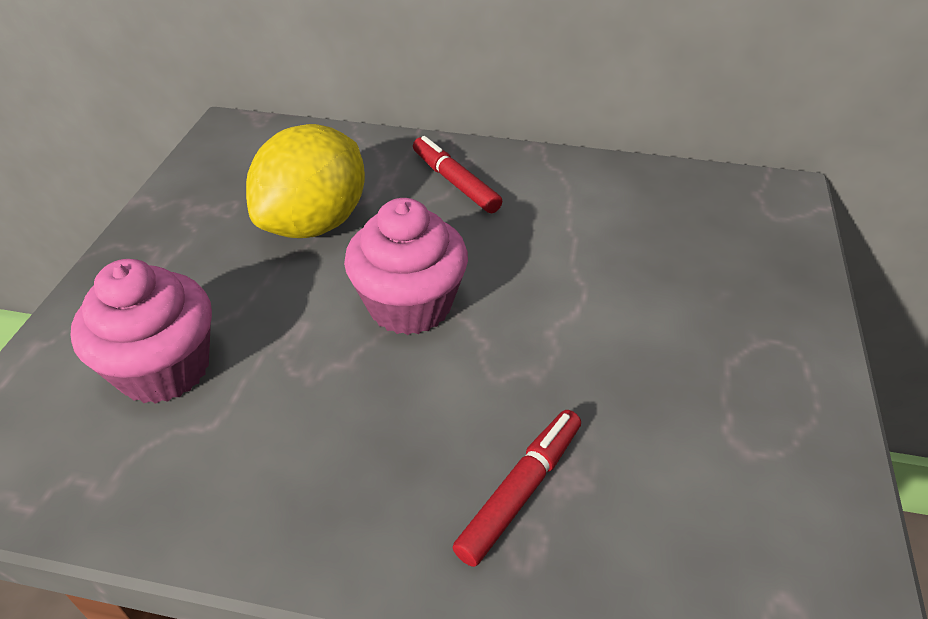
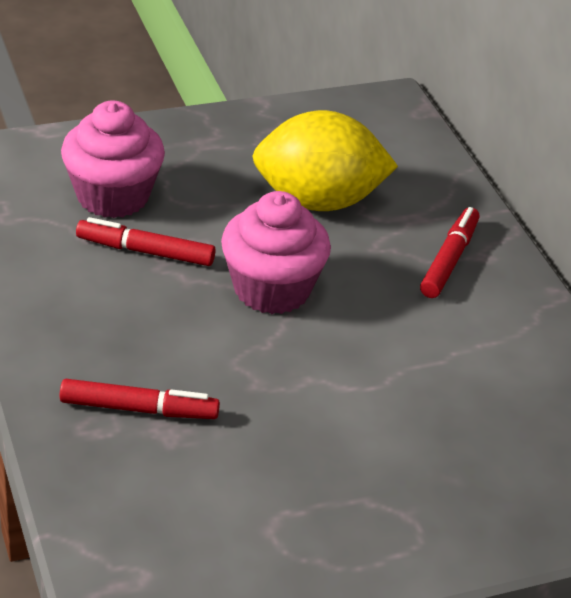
camera: 55 degrees right, 5 degrees down
(277, 377) = (146, 252): none -> red marker

